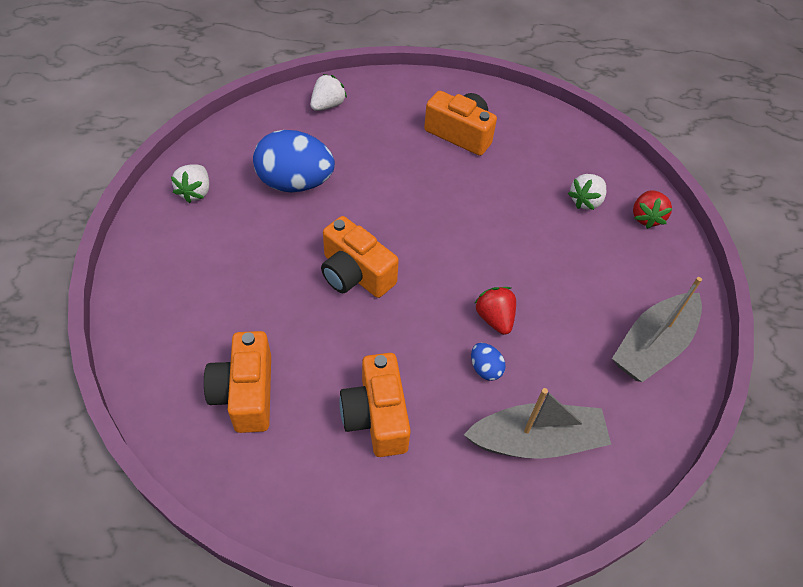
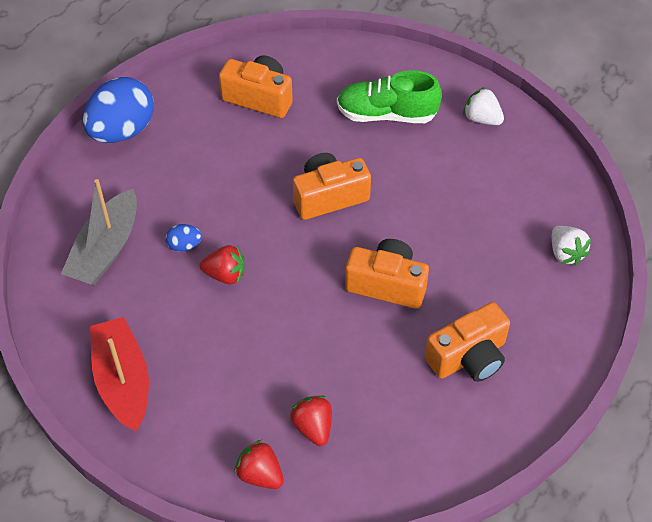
camera: 120 degrees right, 0 degrees up
(221, 266) = (386, 114): none -> green shoe
(295, 183) = (460, 190): blue egg -> blue egg (122, 131)
(376, 416) = (192, 162): orange camera -> orange camera (387, 284)
(585, 201) = (313, 427): white strawberry -> red strawberry
(653, 346) = (123, 381): grey boat -> red boat

